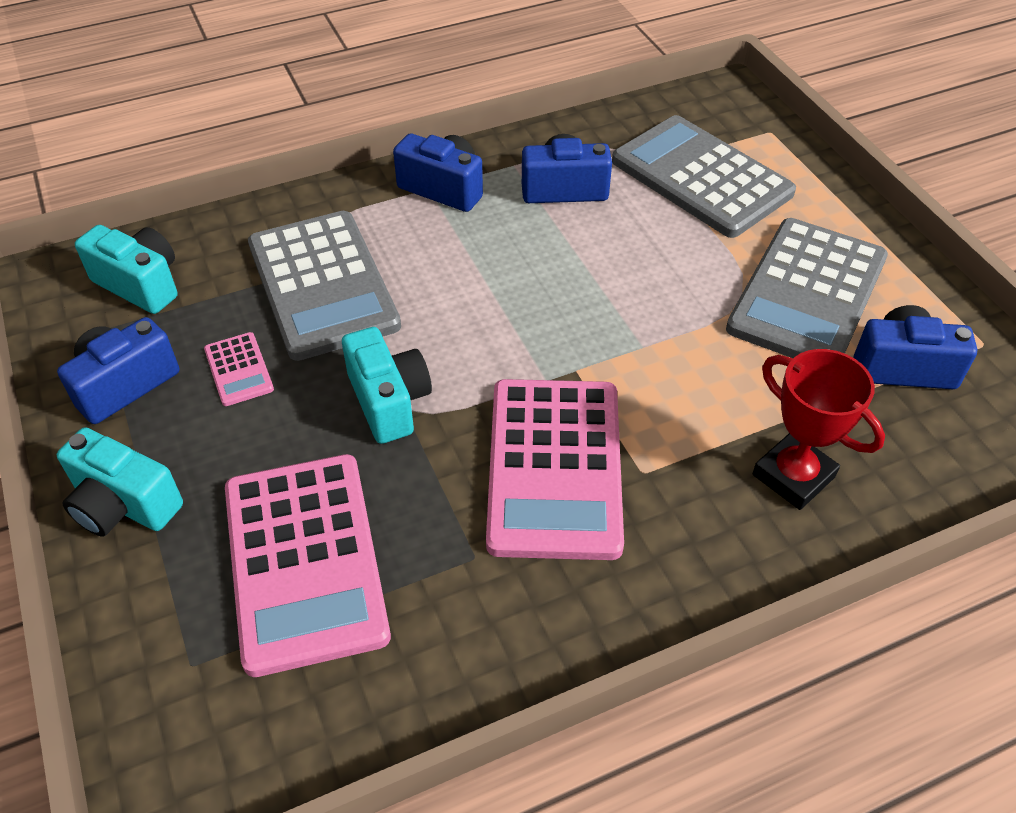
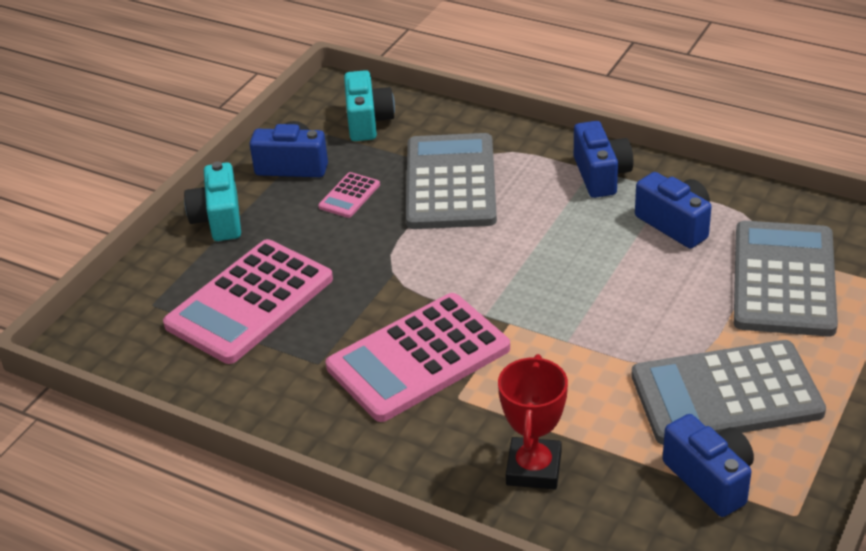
camera: 55 degrees right, 10 degrees down
(322, 285) = (451, 183): grey calculator -> grey calculator turned 150 degrees clockwise
(389, 401) = (392, 264): turquoise camera -> none

